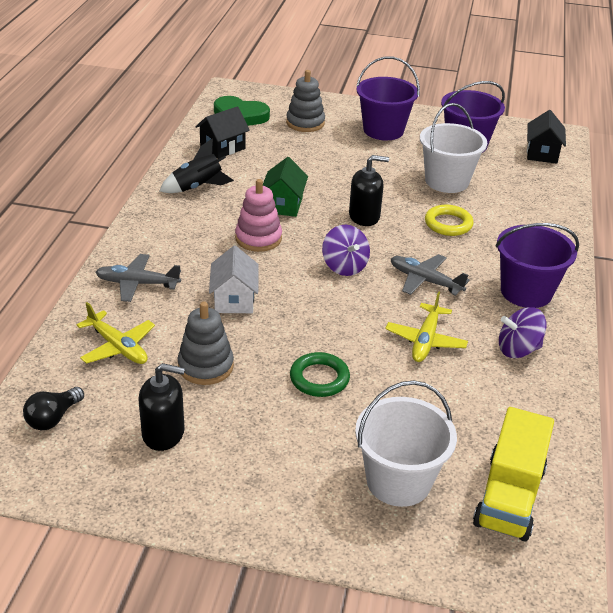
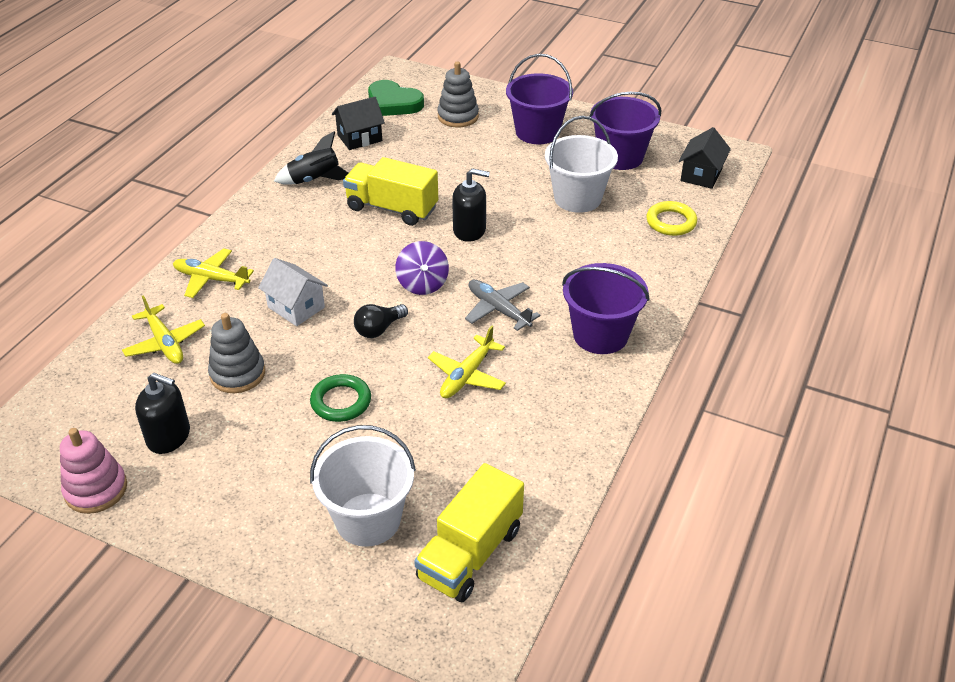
camera: 15 degrees right, 5 degrees up
(53, 418) = (77, 407): black light bulb -> black light bulb (379, 329)
(138, 284) = (211, 279): grey plane -> yellow plane
(234, 300) = (296, 307): white house -> white house turned 60 degrees counterclockwise
(258, 238) = (350, 243): pink stacking toy -> pink stacking toy (96, 489)
(283, 205) = (392, 208): green house -> yellow truck
(448, 224) = (554, 248): yellow ring -> yellow ring (671, 222)
(518, 349) = (559, 398): purple spinning top -> none

